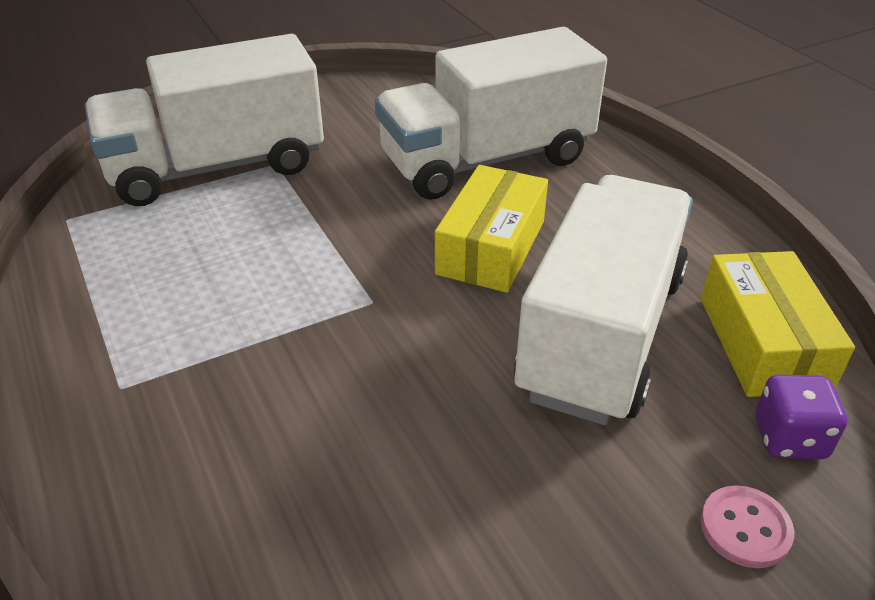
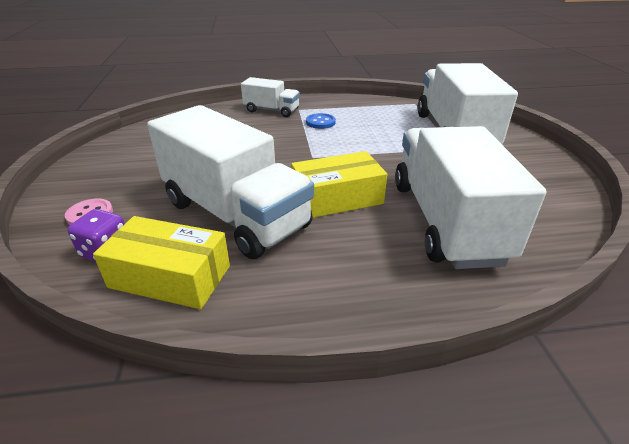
camera: 110 degrees right, 5 degrees down
(137, 438) = (271, 110): none -> white truck
(202, 329) = (320, 122): none -> blue button
(491, 247) = (337, 198): yellow box -> yellow box turned 60 degrees counterclockwise

